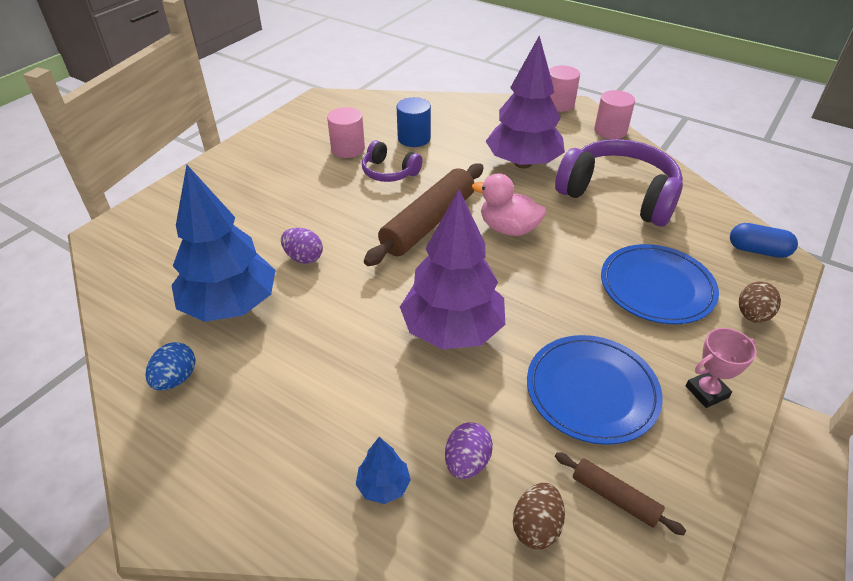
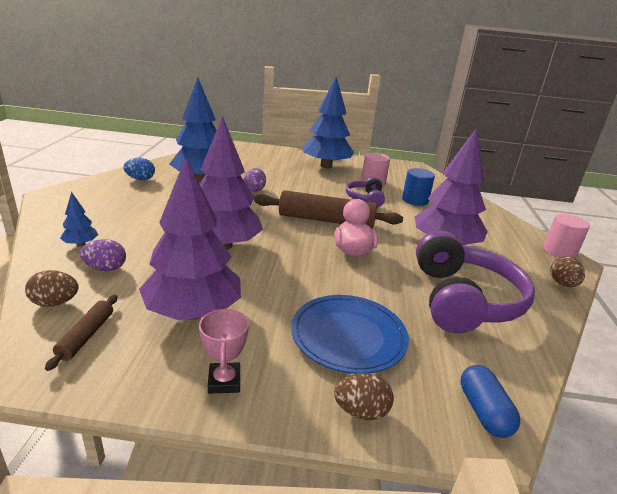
camera: 60 degrees right, 15 degrees down
(268, 167) = (326, 166): none -> blue tree
(591, 391) = (193, 312): blue plate -> purple tree
(610, 131) = (562, 284): pink cylinder -> brown egg
(706, 392) = (224, 381): pink trophy -> pink trophy turned 45 degrees clockwise

